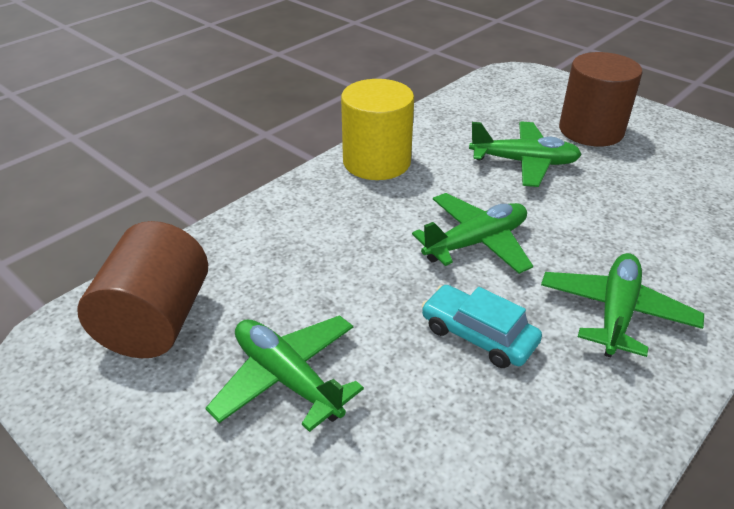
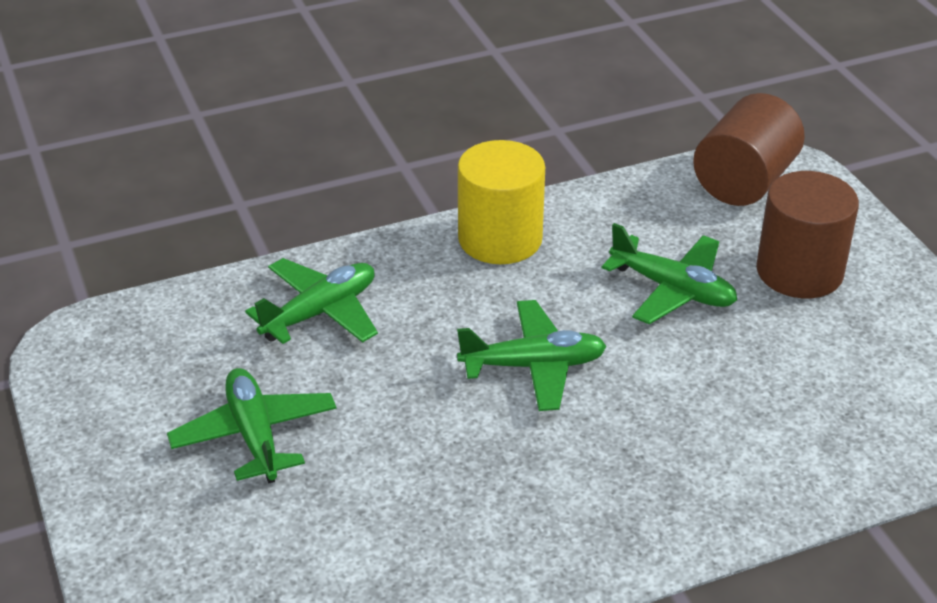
camera: 25 degrees right, 0 degrees up
(156, 321) = (173, 345): brown cylinder -> brown cylinder (744, 182)
(478, 335) = (456, 457): turquoise car -> none
(616, 312) = (616, 484): green plane -> green plane (320, 312)

